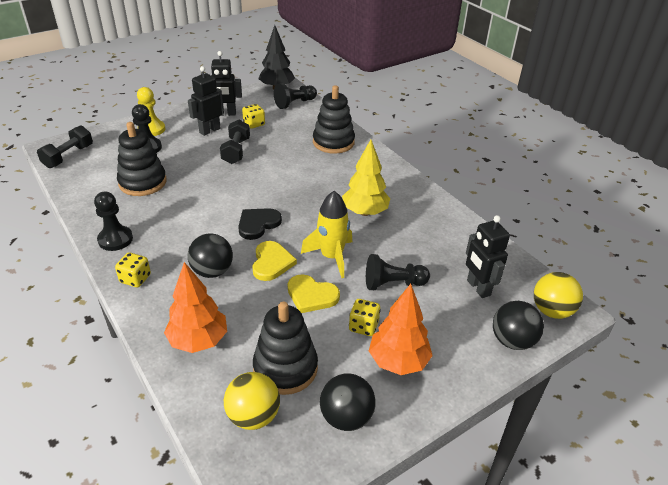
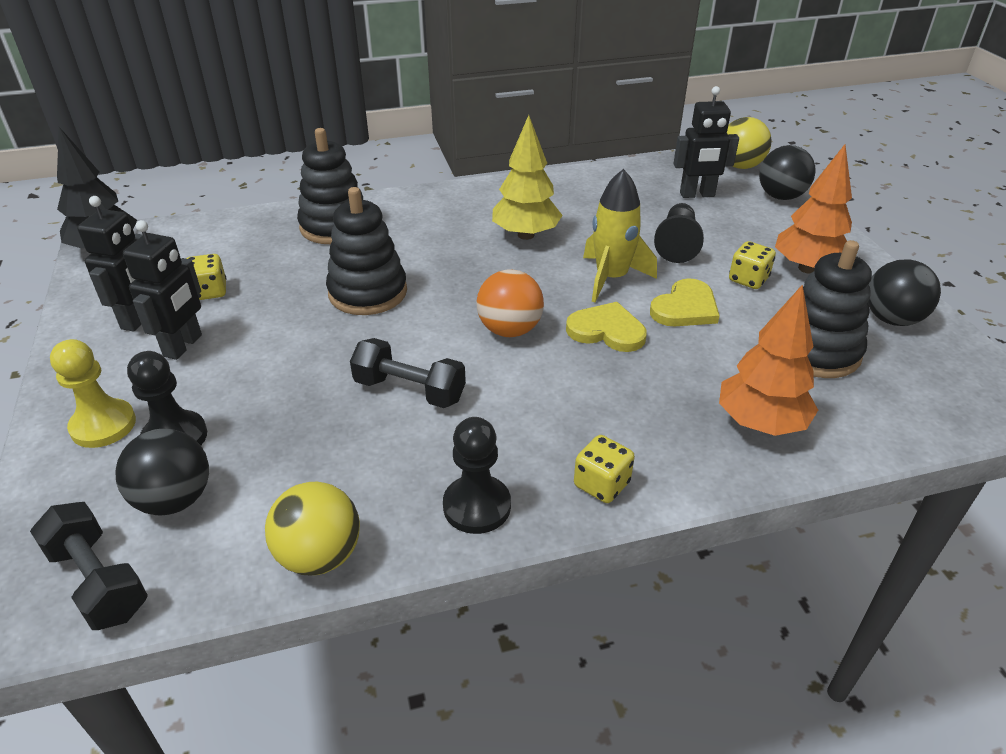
camera: 70 degrees left, 0 degrees up
(142, 182) = (304, 454): black stacking toy -> black stacking toy (368, 292)
(209, 130) = (183, 346): black robot -> black robot turned 135 degrees counterclockwise
(212, 271) = (609, 391): black ball -> black ball (175, 499)
(236, 151) = (283, 323): black dumbbell -> black dumbbell (410, 390)
(253, 416) = (896, 389): yellow ball -> yellow ball (320, 555)
(258, 224) = (509, 330): black heart -> orange ball
(295, 103) = (181, 240): black pawn -> none

